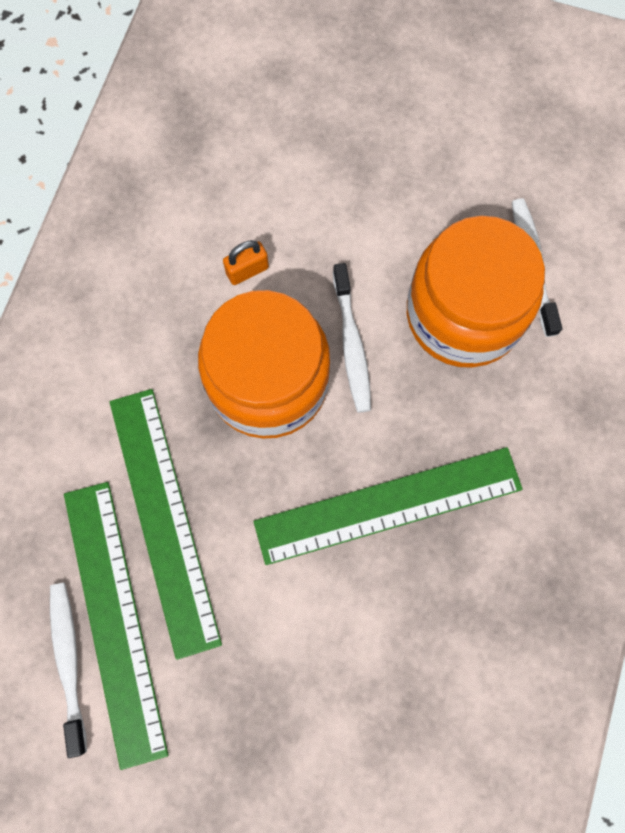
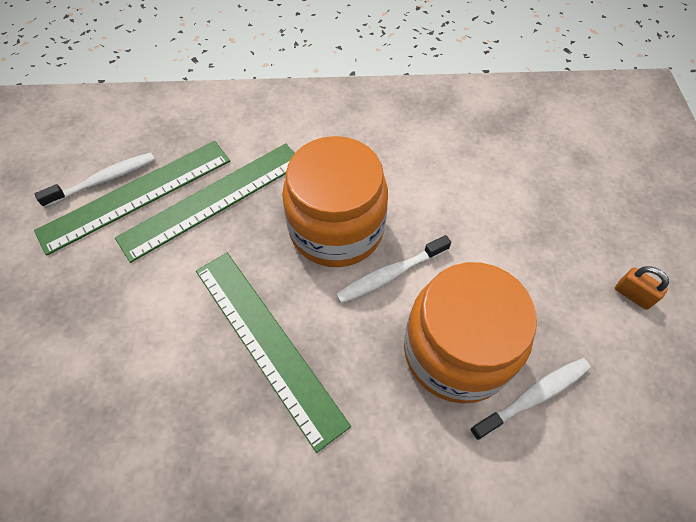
camera: 70 degrees right, 15 degrees down
(247, 270) = (416, 189): orange padlock -> orange padlock (632, 295)

